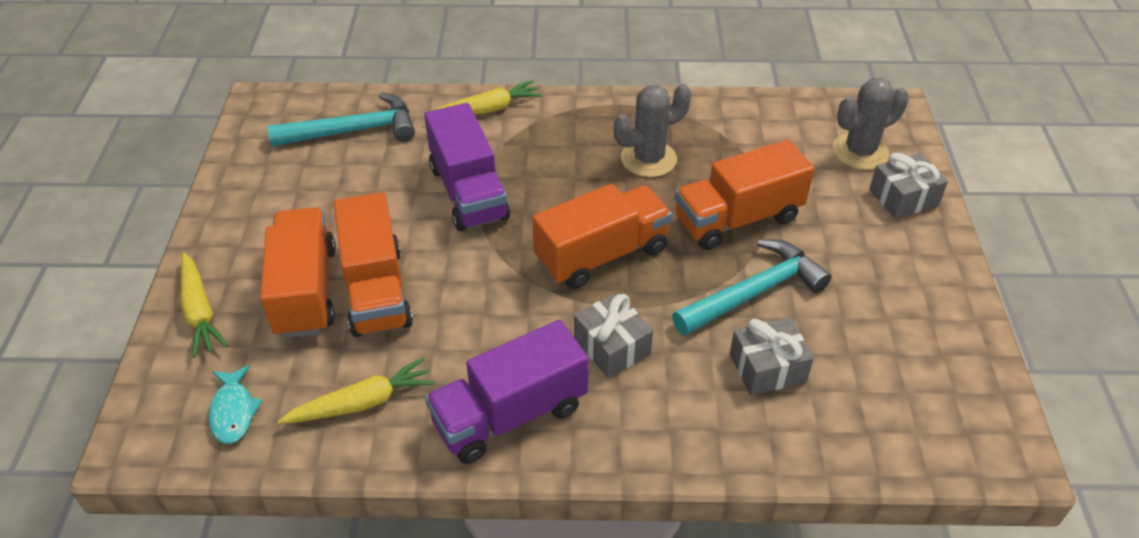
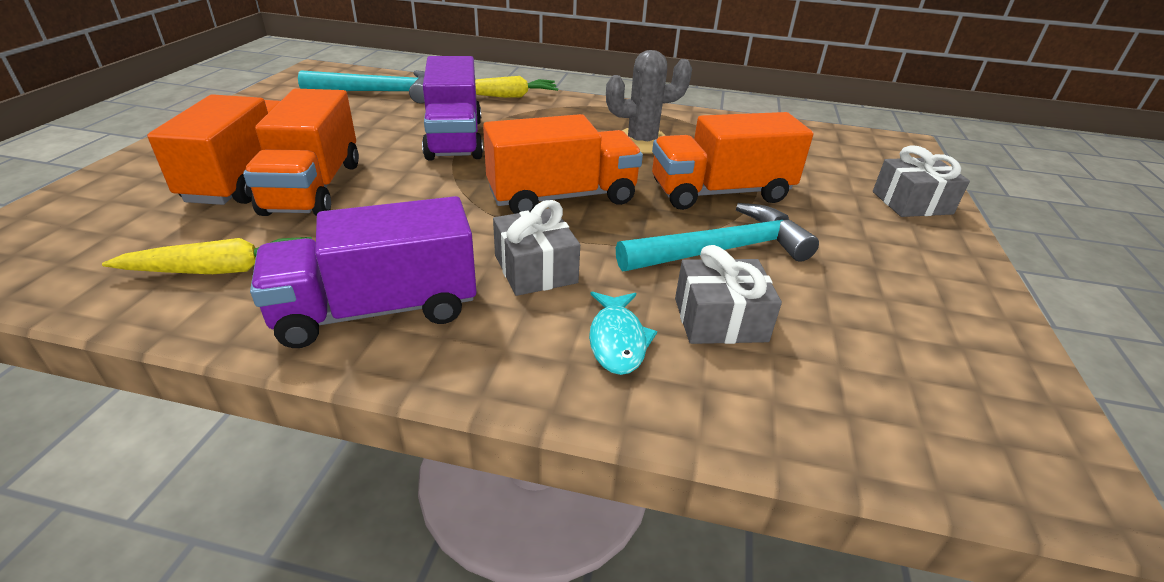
camera: 10 degrees right, 10 degrees down
(200, 311) = (131, 176): yellow carrot -> none
(233, 411) = (78, 254): turquoise fish -> turquoise fish (617, 340)
(860, 152) = (865, 166): grey cactus -> none

